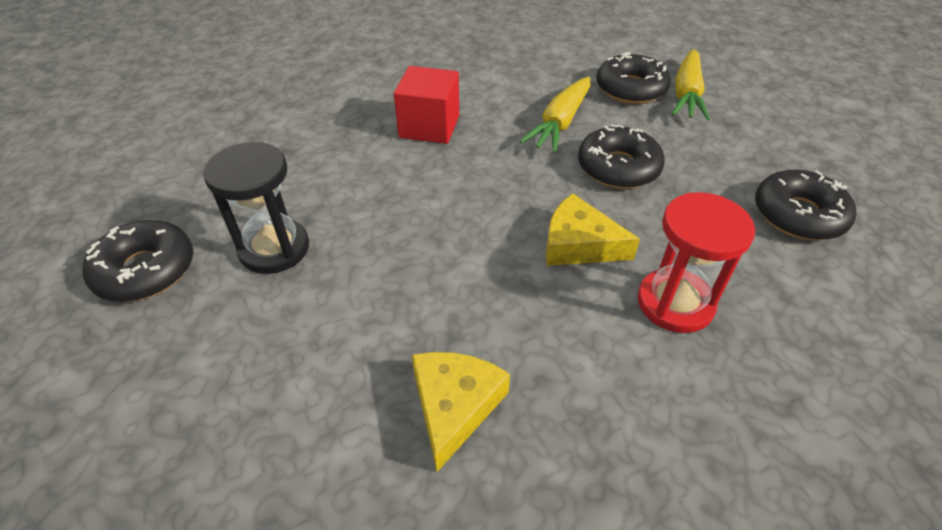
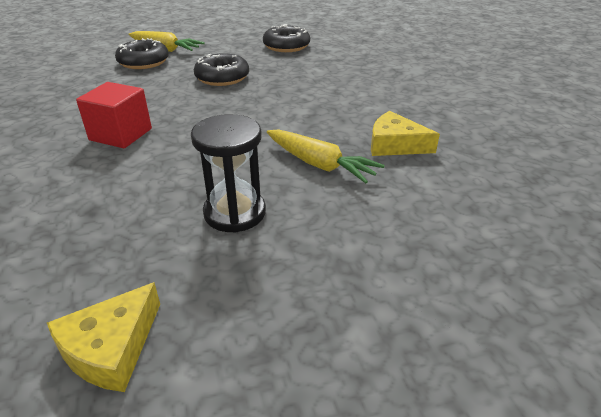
camera: 80 degrees left, 10 degrees down
(145, 270) = (229, 294): black donut -> none
(560, 123) = (162, 87): yellow carrot -> yellow carrot (319, 164)
(579, 244) = (284, 97): yellow cheese -> yellow cheese (111, 348)
(675, 303) = (336, 81): red hourglass -> none

